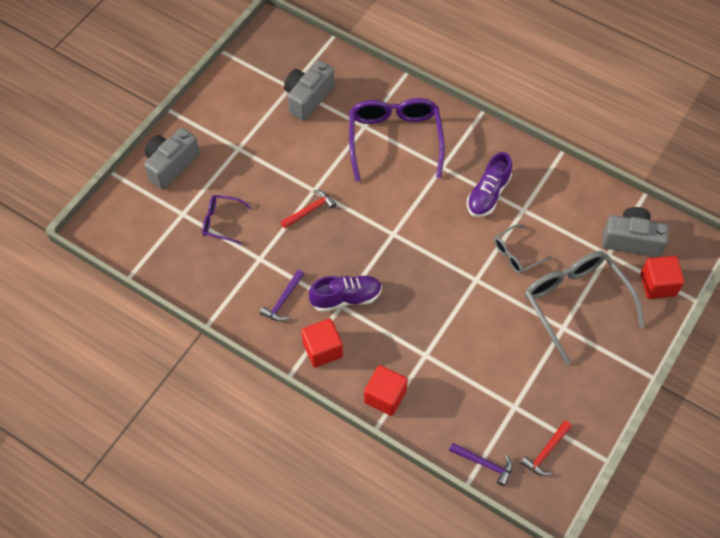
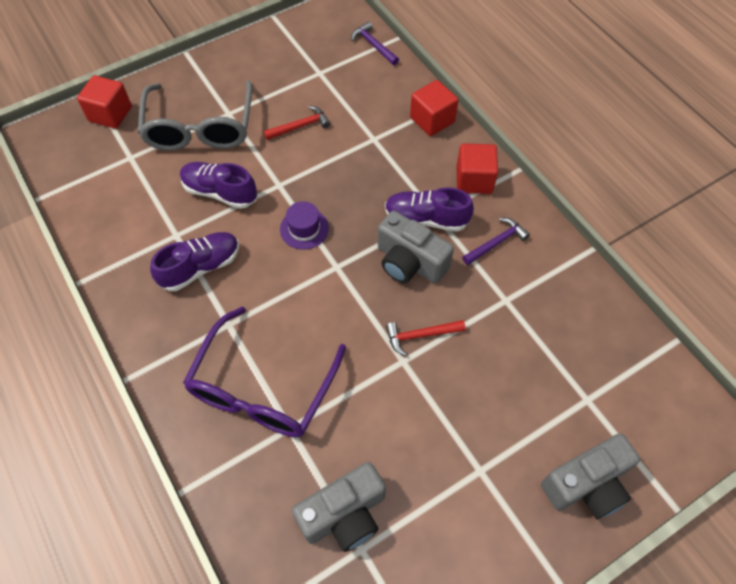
camera: 155 degrees left, 0 degrees up
(221, 222) = (539, 366): purple glasses -> none
(434, 252) = (304, 229): none -> purple hat
(516, 254) = (220, 192): grey glasses -> purple shoe
(546, 452) = (317, 35): red hammer -> red hammer (300, 126)
(631, 240) = (96, 160): grey camera -> grey camera (409, 262)

